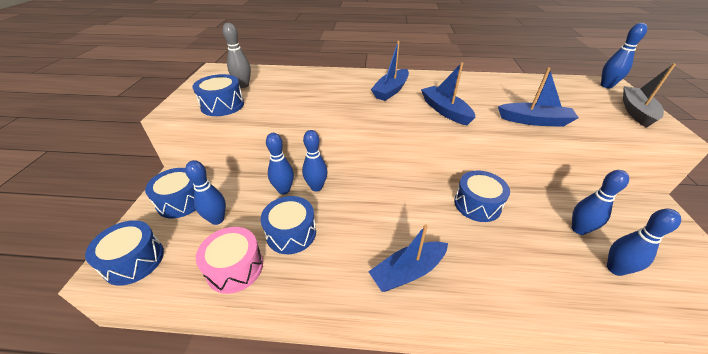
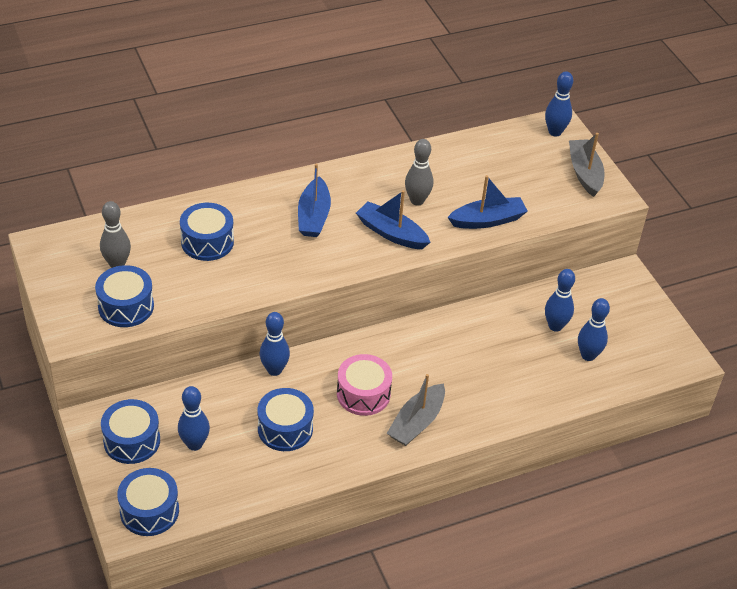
camera: 30 degrees left, 5 degrees up
(235, 267) = (256, 479): pink drum -> pink drum (363, 394)
(284, 190) = (240, 386): blue bowling pin -> none
(408, 271) = (417, 422): blue boat -> grey boat
(475, 98) = (417, 200): none -> grey bowling pin
(477, 204) = (455, 331): blue drum -> blue drum (207, 242)

